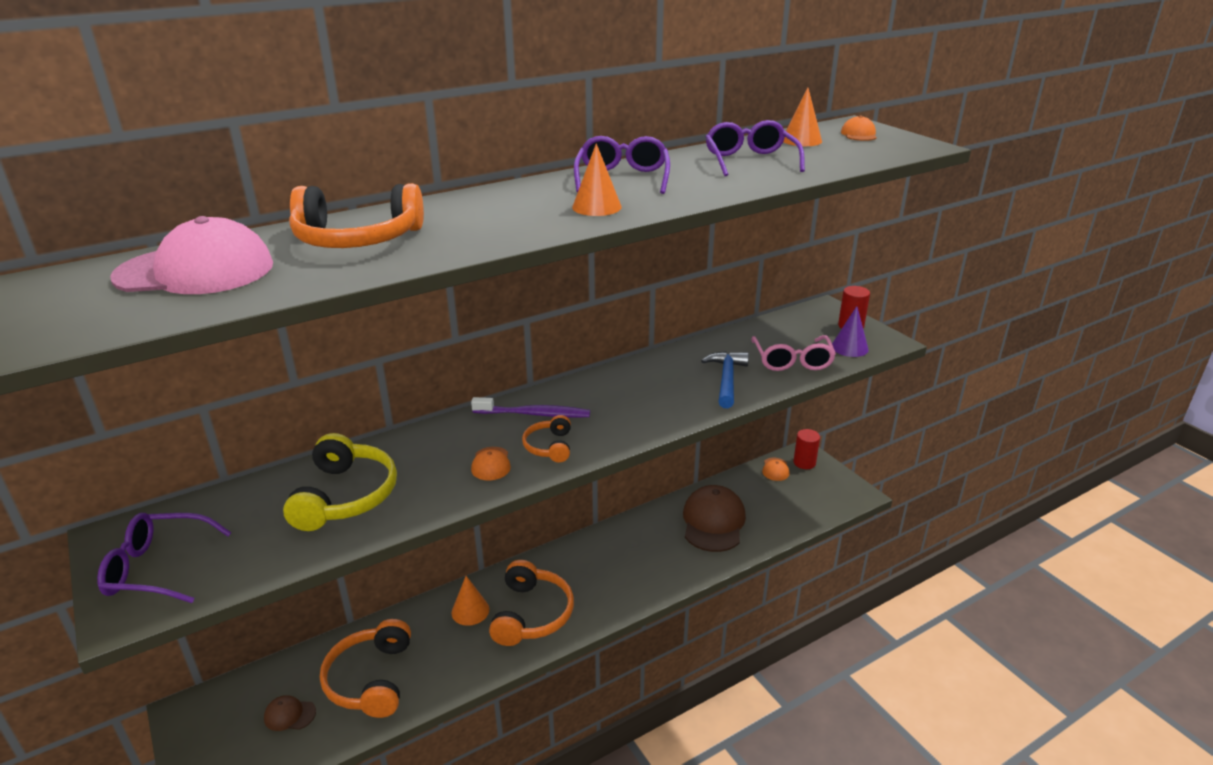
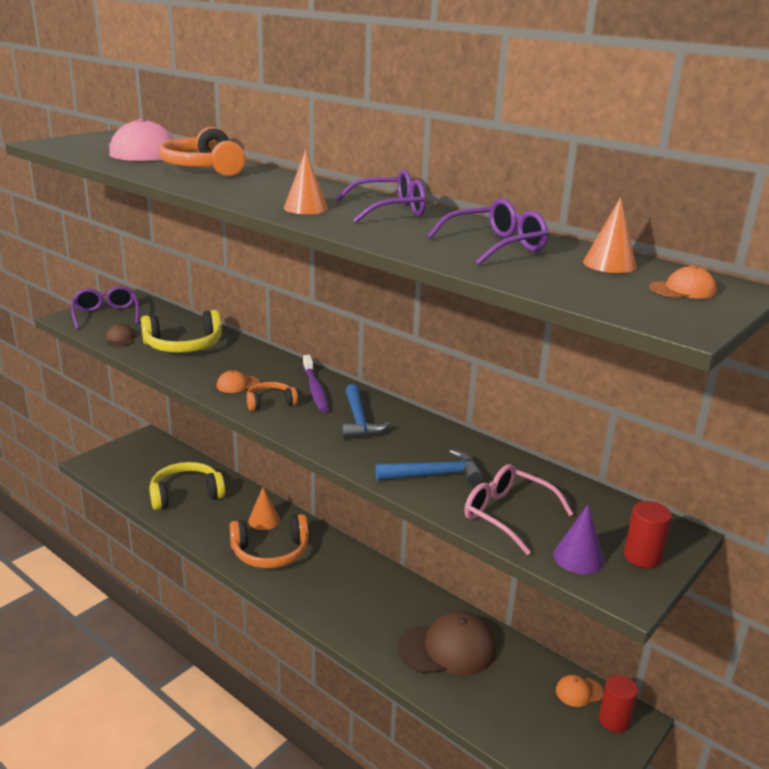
camera: 70 degrees right, 5 degrees down
(289, 715) = (150, 472): brown cap -> brown cap (120, 339)
(370, 679) = (186, 494): orange headphones -> yellow headphones
(616, 399) = (359, 421): none -> blue hammer
(792, 361) = (507, 515): pink glasses -> pink glasses turned 60 degrees clockwise

